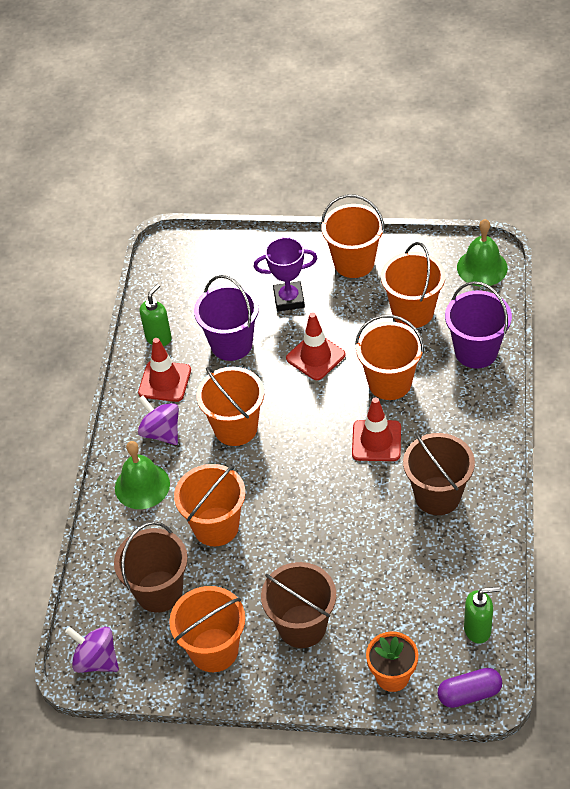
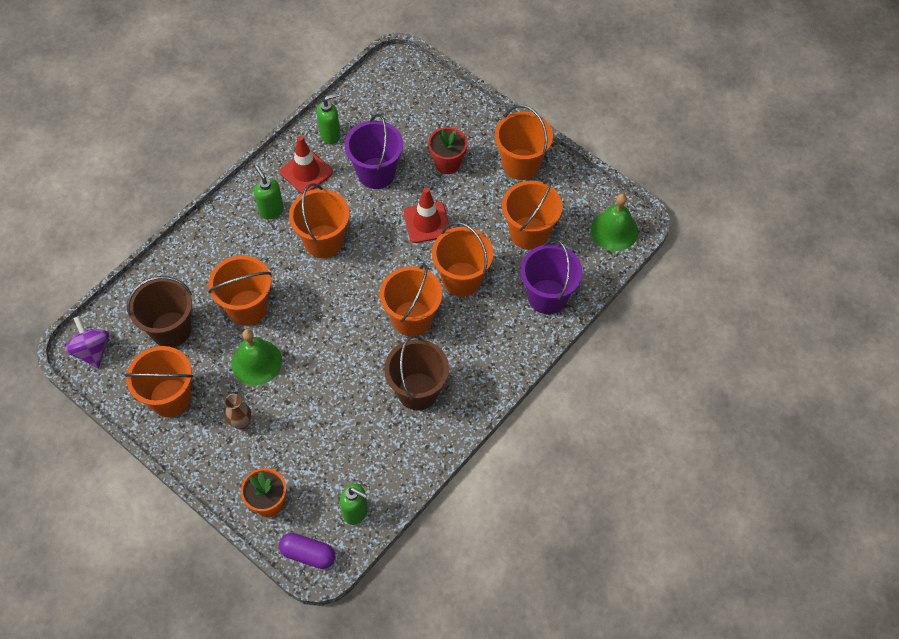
camera: 30 degrees right, 10 degrees up
(142, 485) = (225, 242): green bell -> green bell (256, 362)
(161, 432) = (271, 210): purple spinning top -> green soap dispenser
(289, 299) = (447, 163): purple trophy -> red flower pot
(302, 626) = (241, 422): brown bucket -> brown vase
(376, 441) = (412, 318): red traffic cone -> orange bucket

